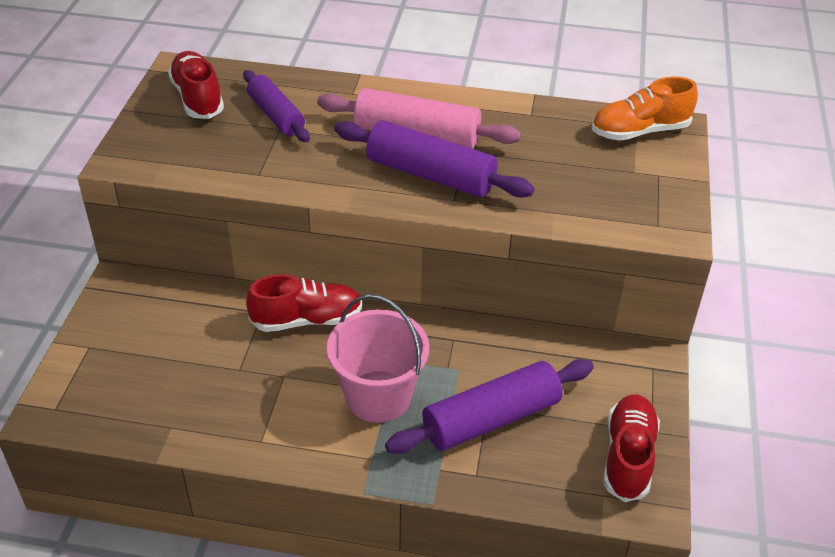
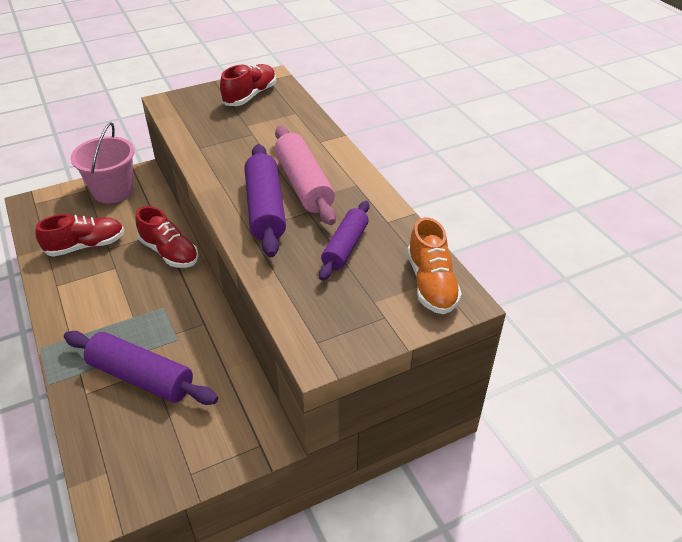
camera: 55 degrees right, 0 degrees up
(276, 115) = (263, 127): purple rolling pin -> purple rolling pin (345, 247)
(378, 396) = (125, 314): pink bucket -> pink bucket (113, 191)
(628, 457) = (153, 470): red shoe -> red shoe (86, 246)
(639, 131) = (431, 284): orange shoe -> orange shoe turned 135 degrees counterclockwise

